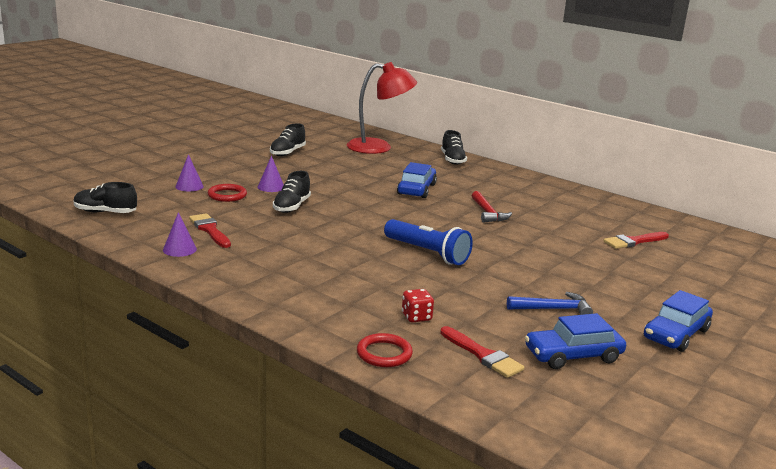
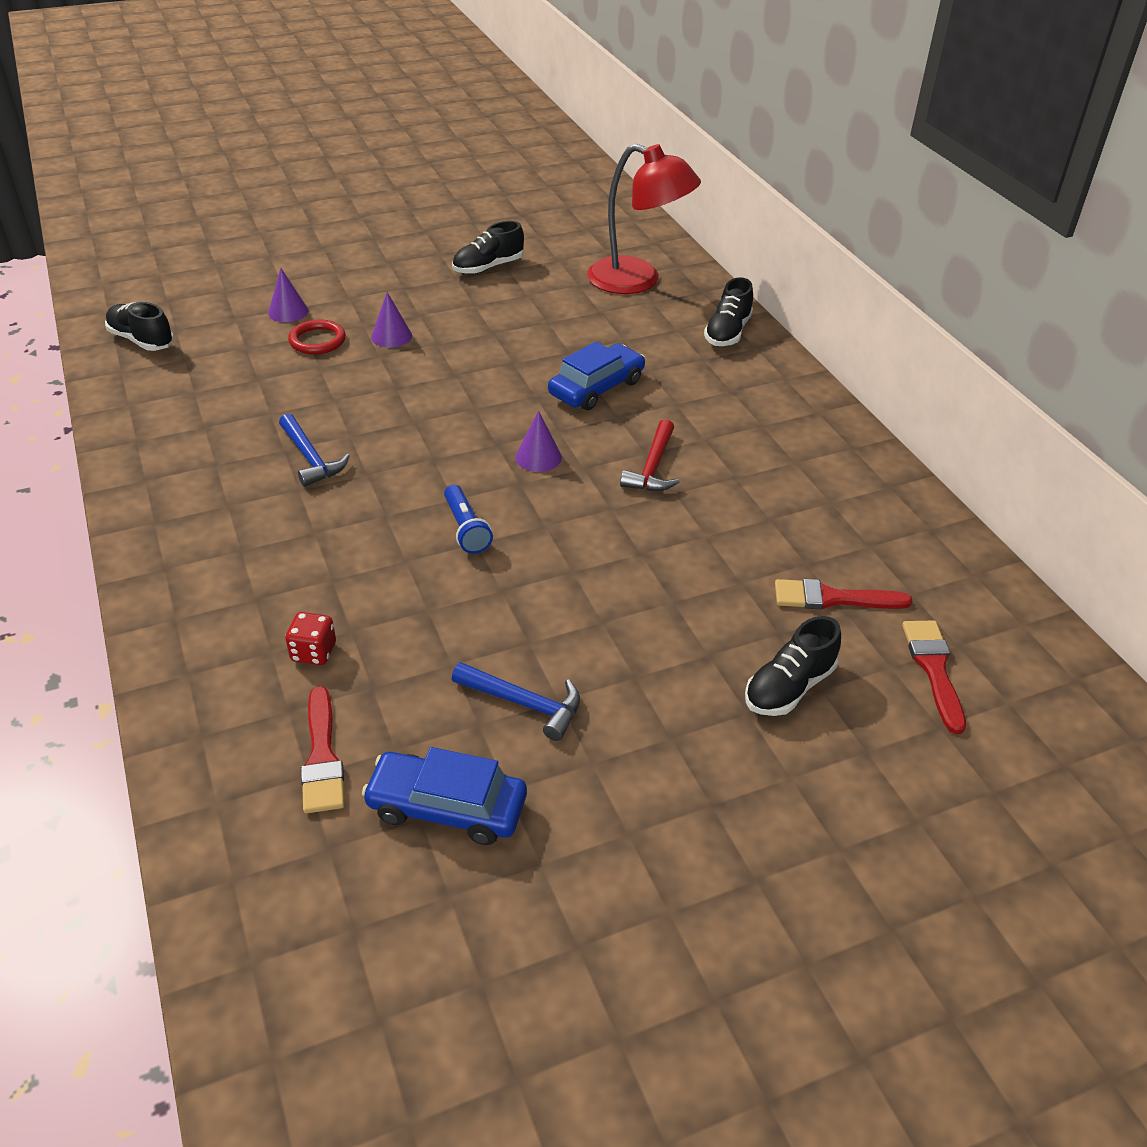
camera: 30 degrees right, 20 degrees up
(179, 249) = (158, 432): purple cone -> purple cone (538, 457)
(210, 230) = (229, 404): red brush -> red brush (933, 669)
(291, 207) = (378, 383): black shoe -> black shoe (789, 687)
(297, 243) = (311, 458): none -> blue hammer
(384, 353) = (200, 706): red ring -> none
(427, 253) = (466, 529): blue flashlight -> blue flashlight, size x0.61
(676, 334) = (660, 826): blue car -> none

